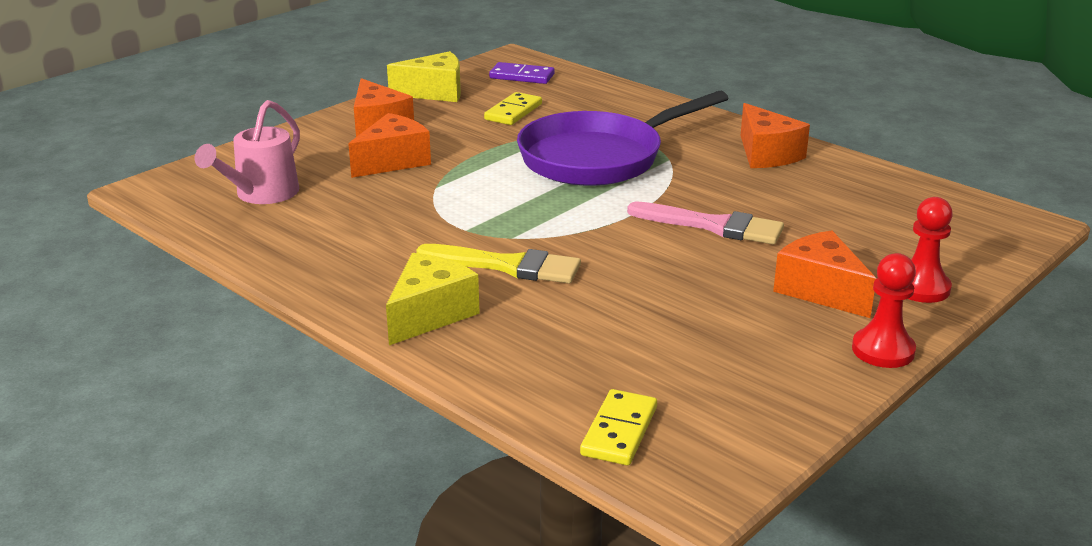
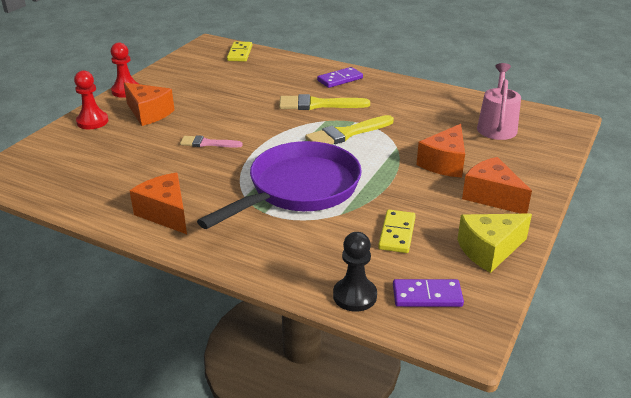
camera: 165 degrees right, 5 degrees up
(430, 314) = (340, 79): yellow cheese -> purple domino
(493, 212) = (346, 134): none -> yellow brush
(585, 82) = (354, 296): none -> black pawn
(713, 226) = (207, 143): pink brush -> pink brush, size x0.62

